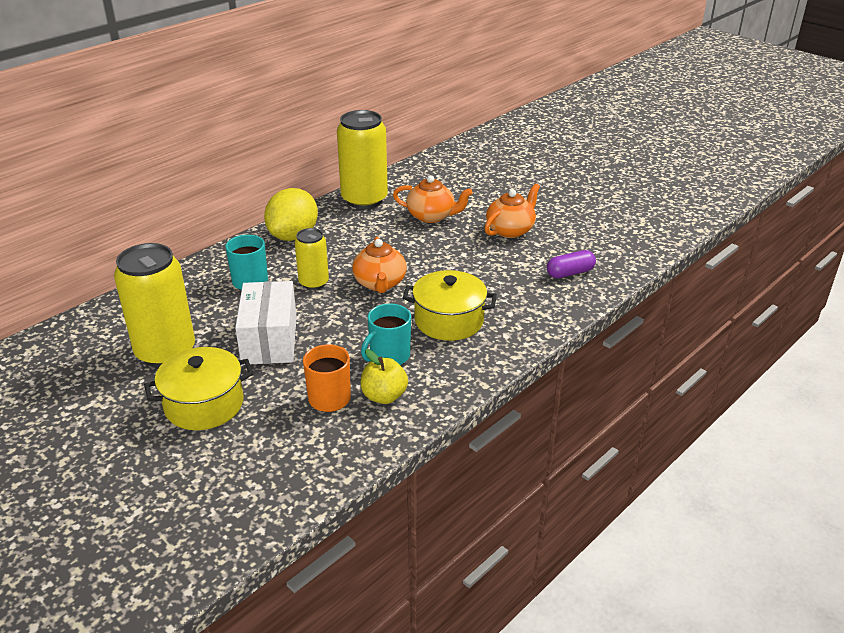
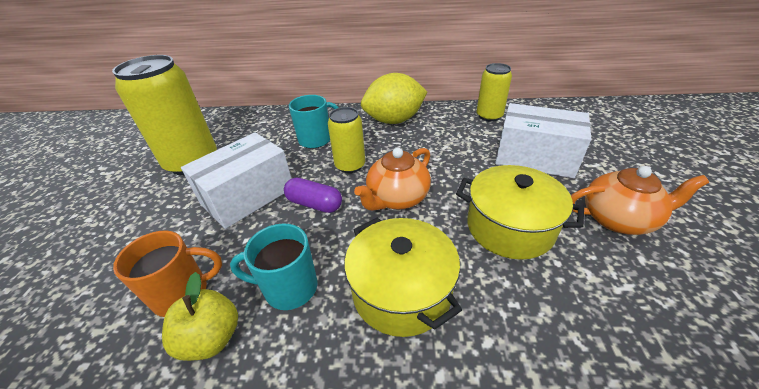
camera: 50 degrees right, 5 degrees up
(204, 404) = (130, 221): yellow pot -> yellow pot (509, 227)
(364, 199) = (489, 116): yellow can -> yellow can, size x0.56
(431, 216) = (535, 157): orange teapot -> white box
(570, 273) = (659, 342): purple capsule -> purple capsule (314, 204)

